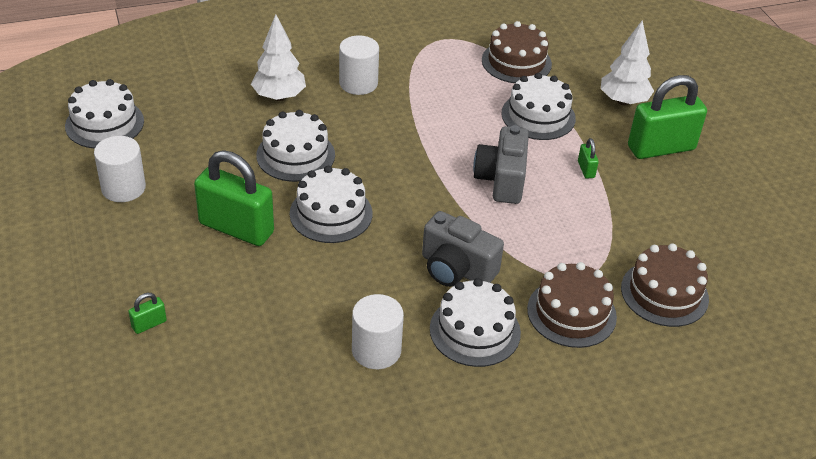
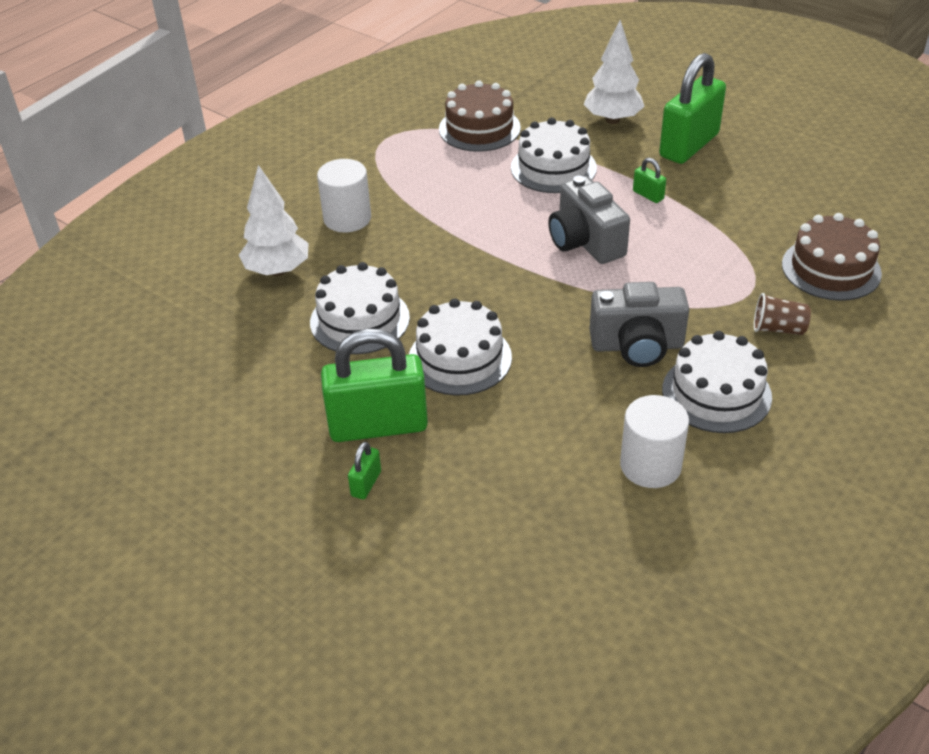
camera: 30 degrees left, 0 degrees up
(104, 123) = (104, 395): white cake -> none
(123, 188) = (203, 452): white cylinder -> none
(149, 324) = (393, 580): green padlock -> green padlock (366, 484)
(571, 313) = (778, 329): brown cake -> brown cup

